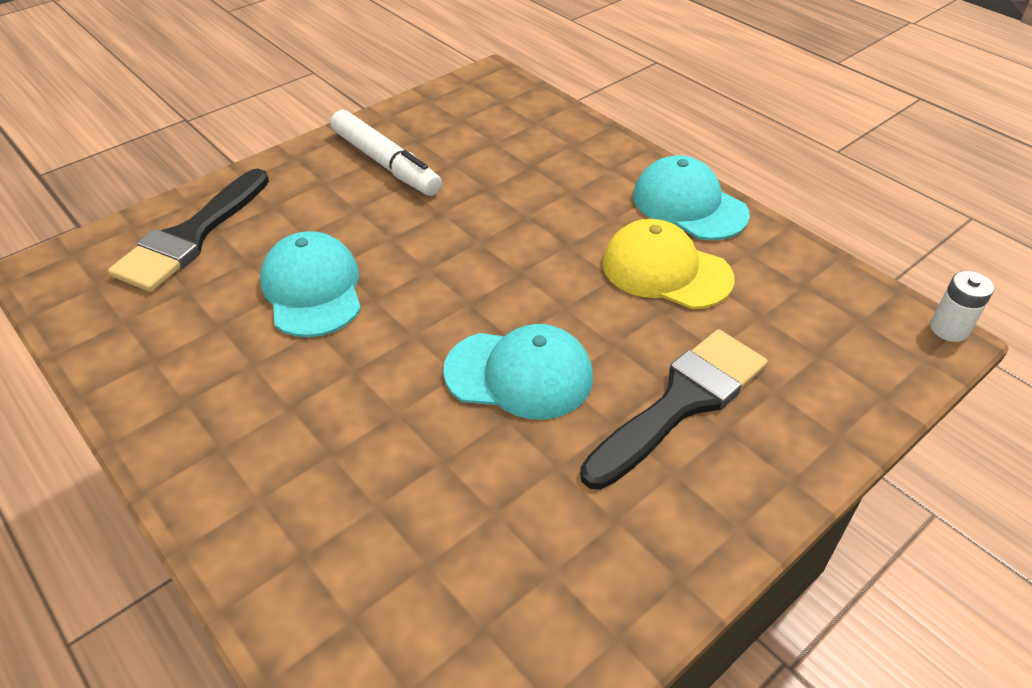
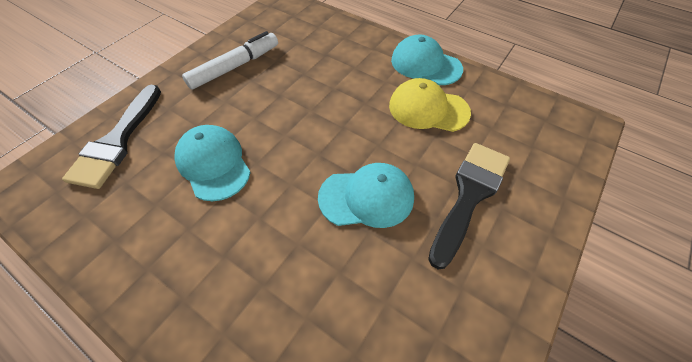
camera: 15 degrees left, 10 degrees up
(385, 163) = (235, 67): white marker -> white marker turned 75 degrees counterclockwise
(949, 329) = (592, 116): white battery -> none

